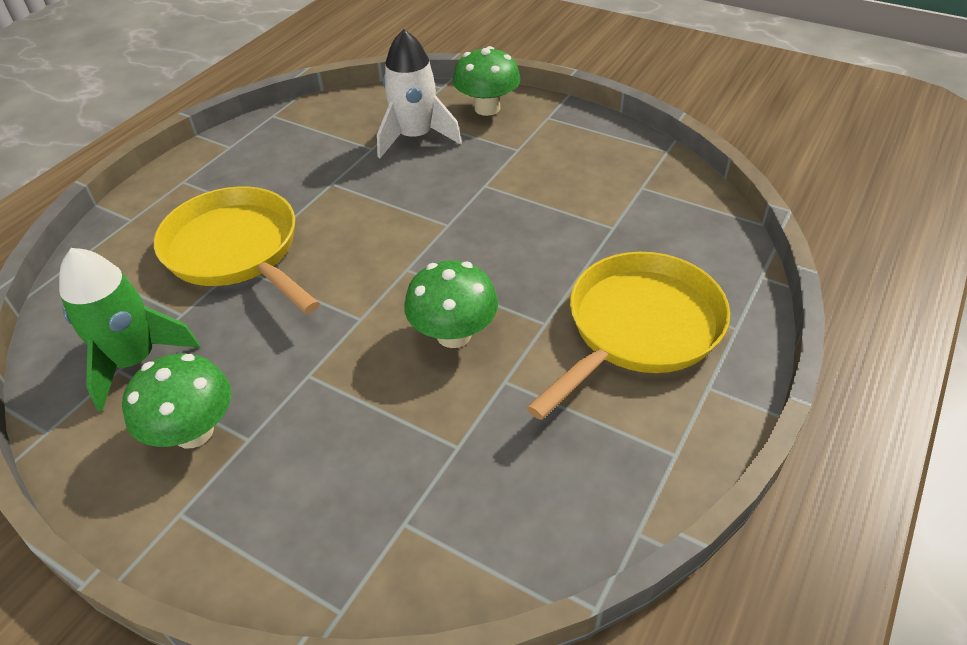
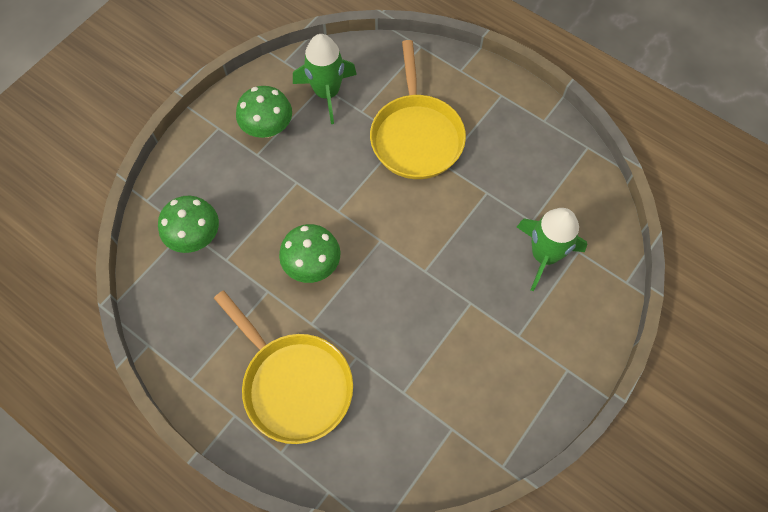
camera: 95 degrees right, 20 degrees up
(236, 251) = (416, 136): yellow pan -> yellow pan turned 120 degrees clockwise
(415, 137) = (544, 255): white rocket -> green rocket
(487, 108) = (586, 318): green mushroom -> green mushroom (195, 237)

